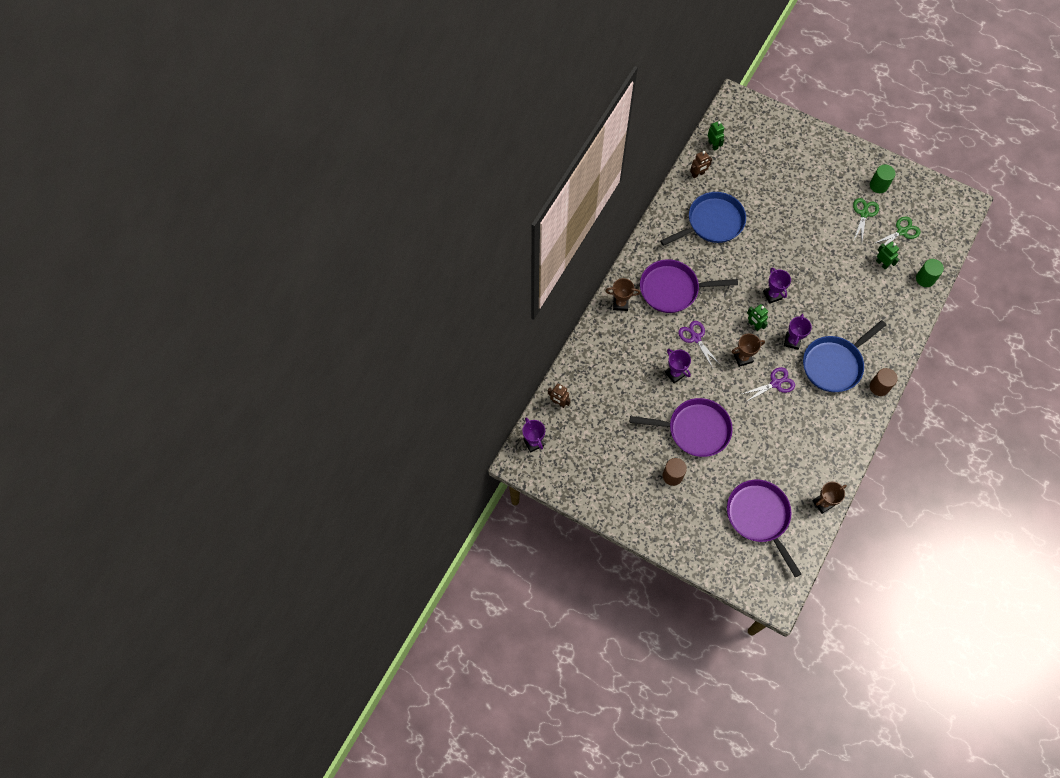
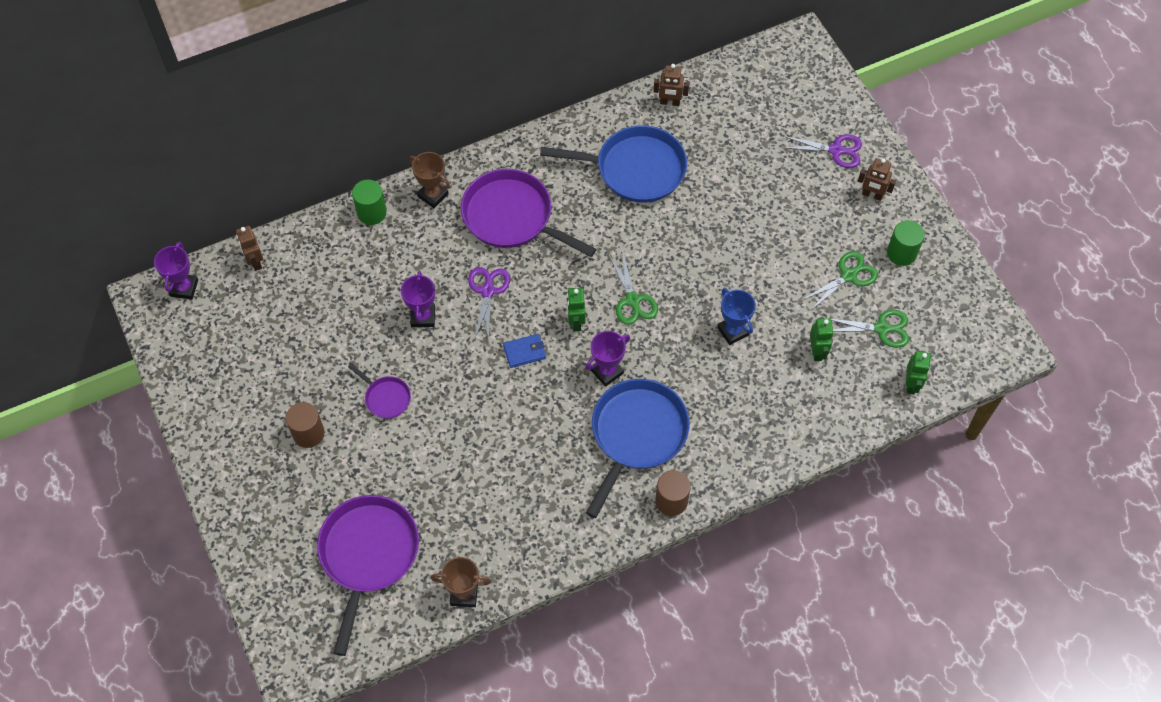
camera: 35 degrees right, 5 degrees down
(695, 430) = (386, 397): purple pan -> purple pan, size x0.48
(713, 145) = (721, 79): green robot -> green robot (911, 384)
(743, 358) = (524, 352): brown trophy -> blue wallet
(772, 295) = (633, 301): purple trophy -> green scissors
(776, 383) = (539, 409): purple scissors -> purple scissors (836, 150)
(834, 279) = (733, 331): none -> blue trophy
(834, 364) = (636, 435): blue pan -> blue pan turned 120 degrees clockwise
(839, 163) = (872, 195): none -> brown robot
(925, 279) = (860, 407): green cylinder -> green cylinder (371, 212)

